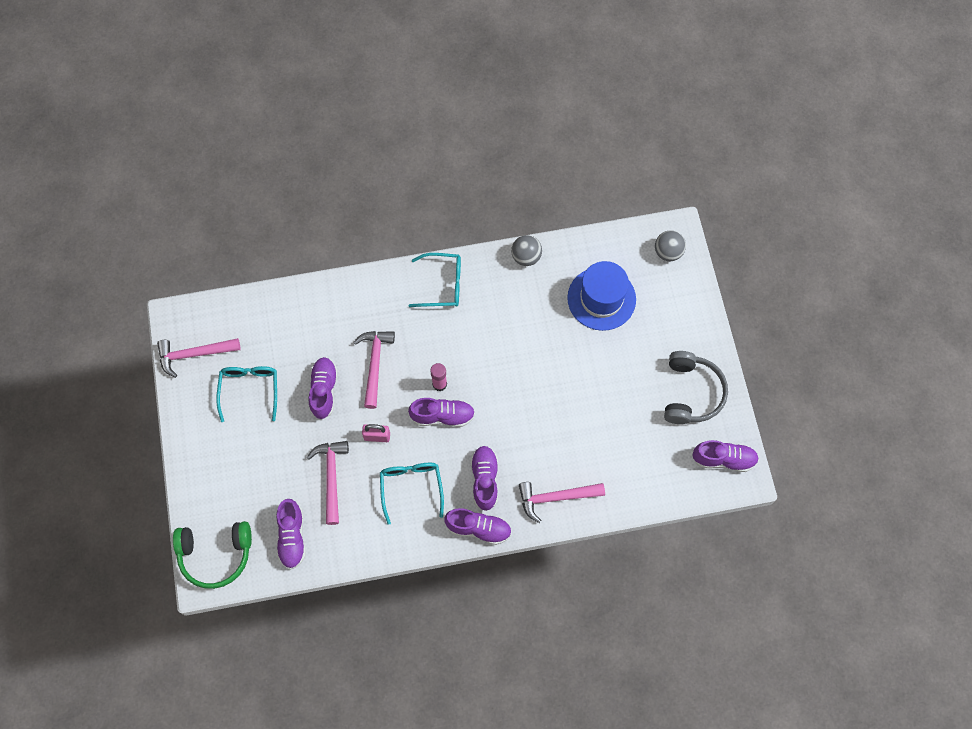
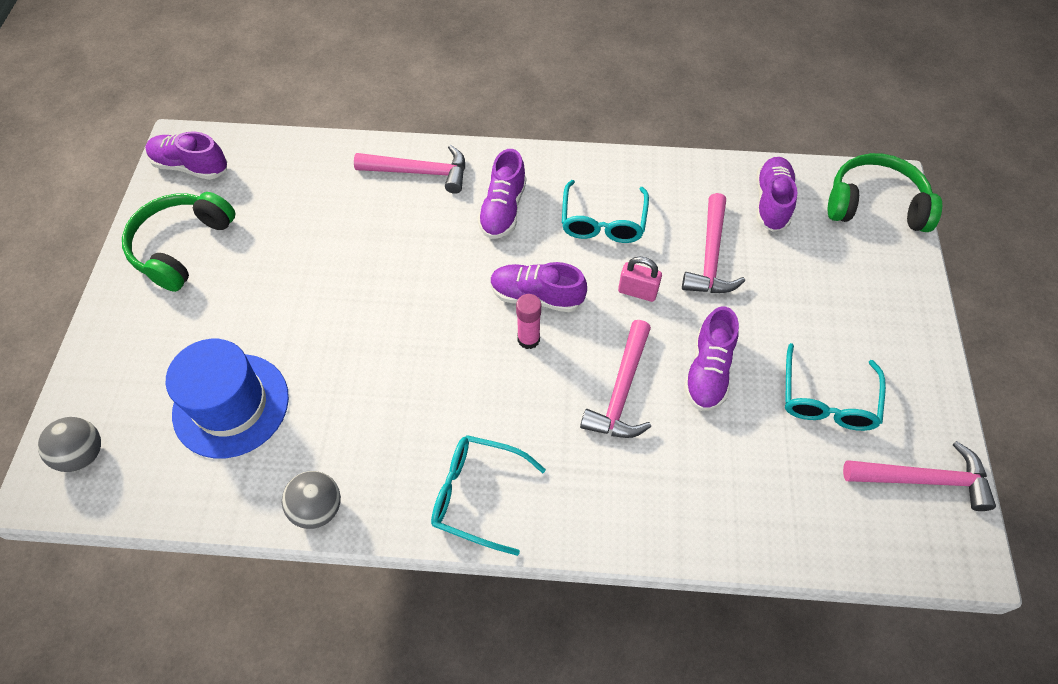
camera: 165 degrees left, 10 degrees down
(478, 528) = (528, 162): purple shoe -> none
(691, 393) = (182, 246): grey headphones -> green headphones

